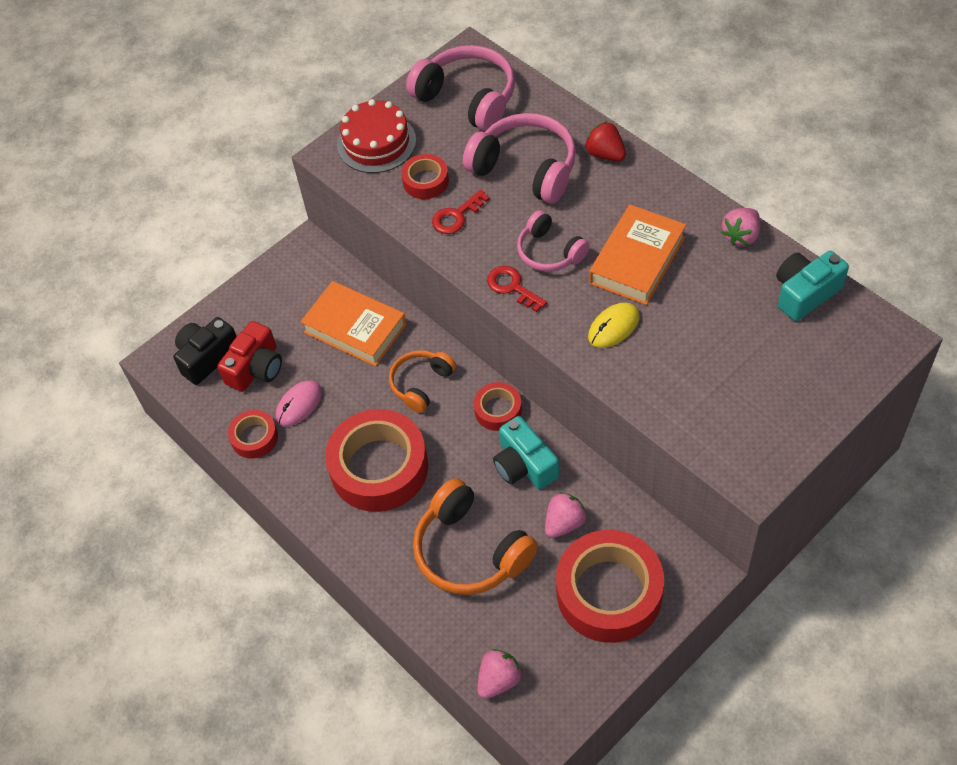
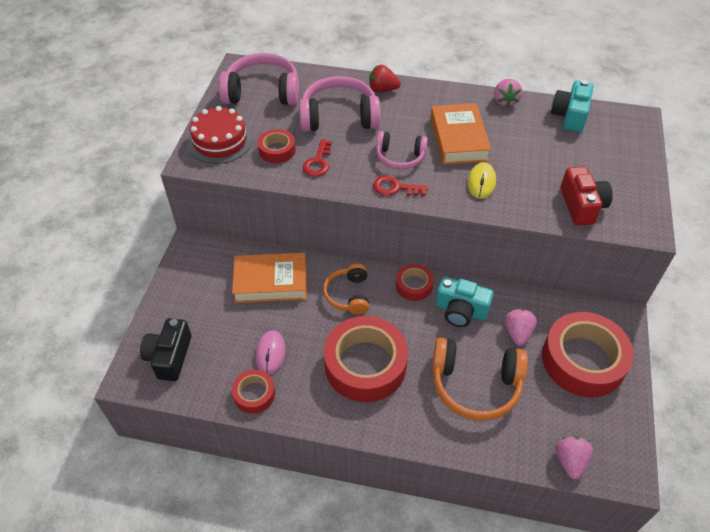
camera: 40 degrees left, 5 degrees down
(256, 368) = (216, 344): red camera -> red camera (581, 205)

